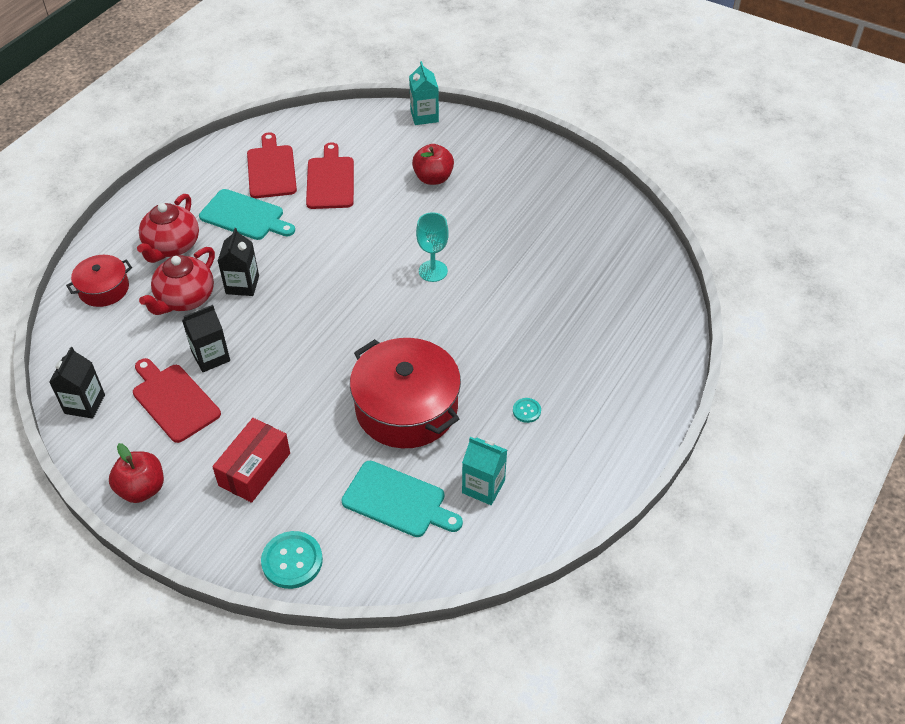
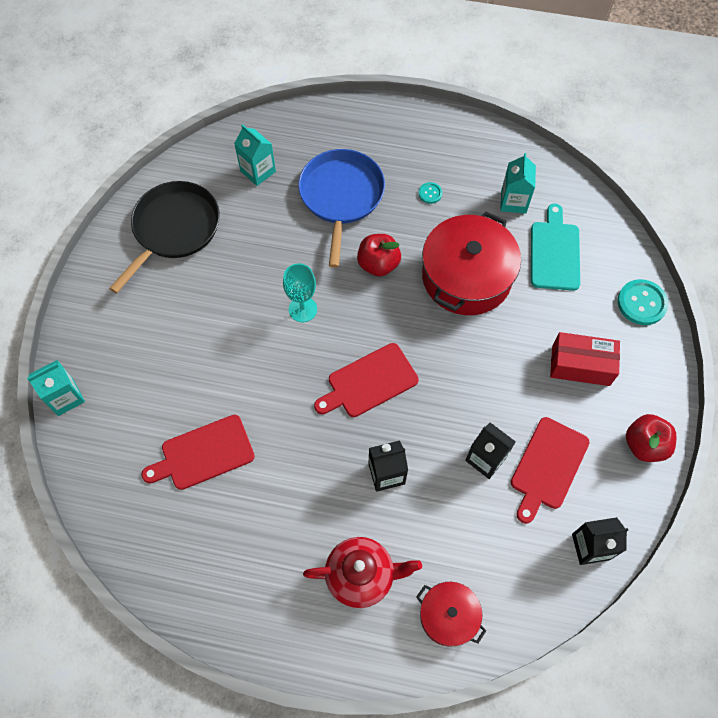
camera: 110 degrees left, 15 degrees up
(185, 299) = (427, 521): red teapot -> none
(245, 216) = (288, 519): turquoise cutting board -> none
(271, 169) = (204, 526): red cutting board -> red cutting board (369, 382)
(433, 178) = (170, 353): red apple -> red apple (378, 264)
(552, 333) = (341, 196): none -> blue pan
(563, 204) = (174, 229): none -> black pan
(611, 276) = (258, 171): none -> turquoise carton

